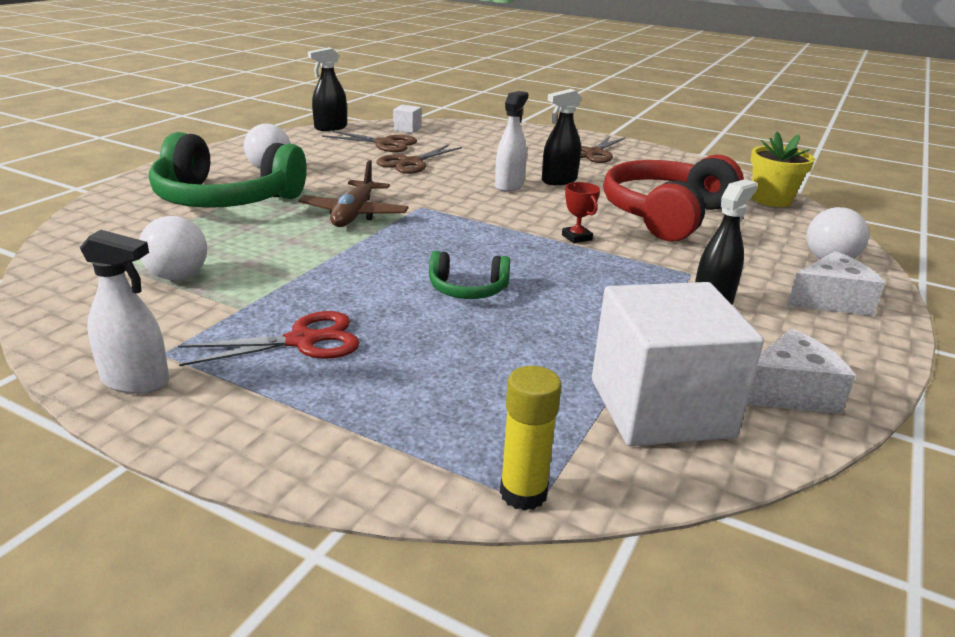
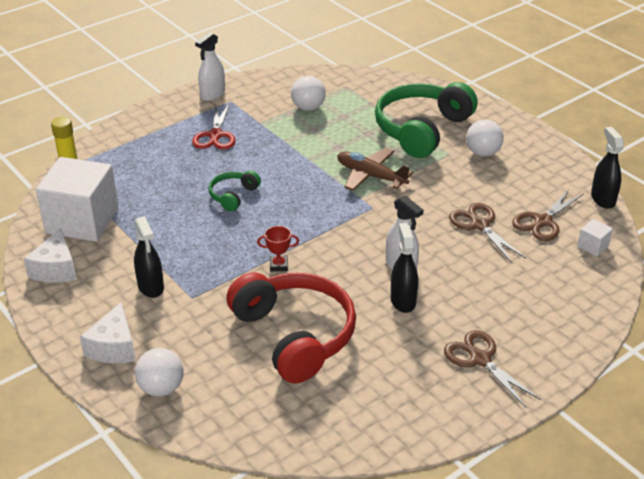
camera: 115 degrees right, 10 degrees up
(771, 200) = (294, 434): yellow flower pot -> none

